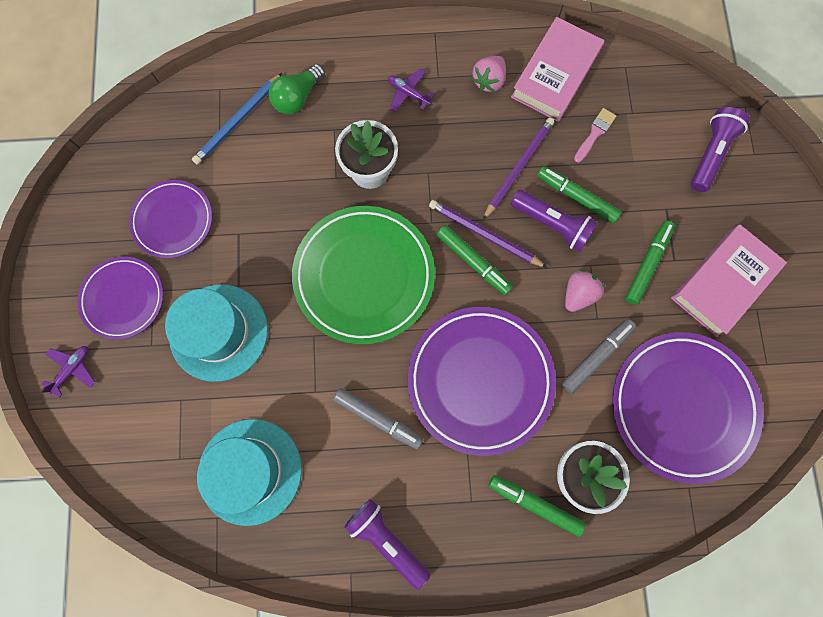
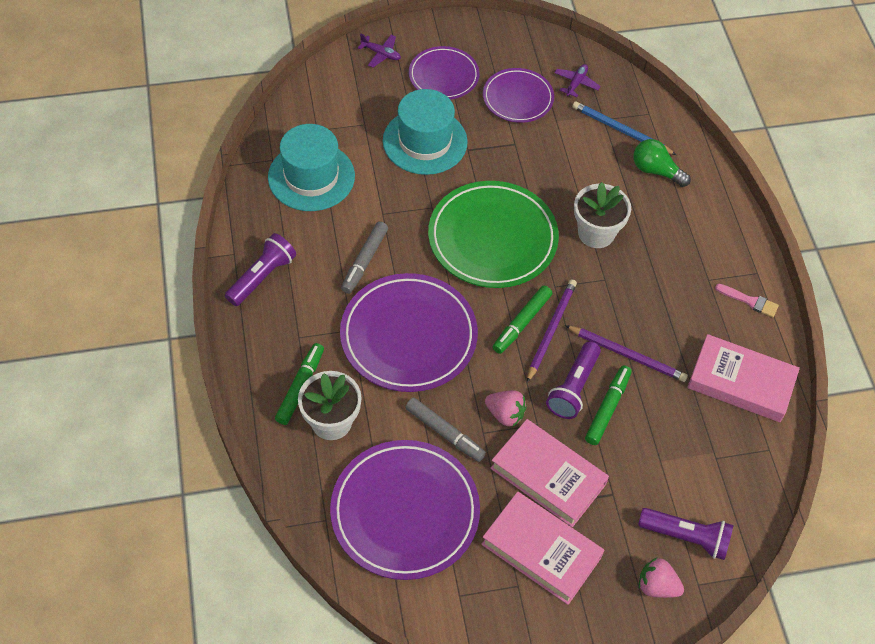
camera: 80 degrees right, 20 degrees down
(408, 93) = (683, 256): purple plane -> purple plane (576, 83)
(489, 81) = (716, 323): pink strawberry -> pink strawberry (657, 586)
(595, 133) = (682, 422): pink brush -> pink brush (749, 301)
(647, 264) = (548, 476): green marker -> pink book

